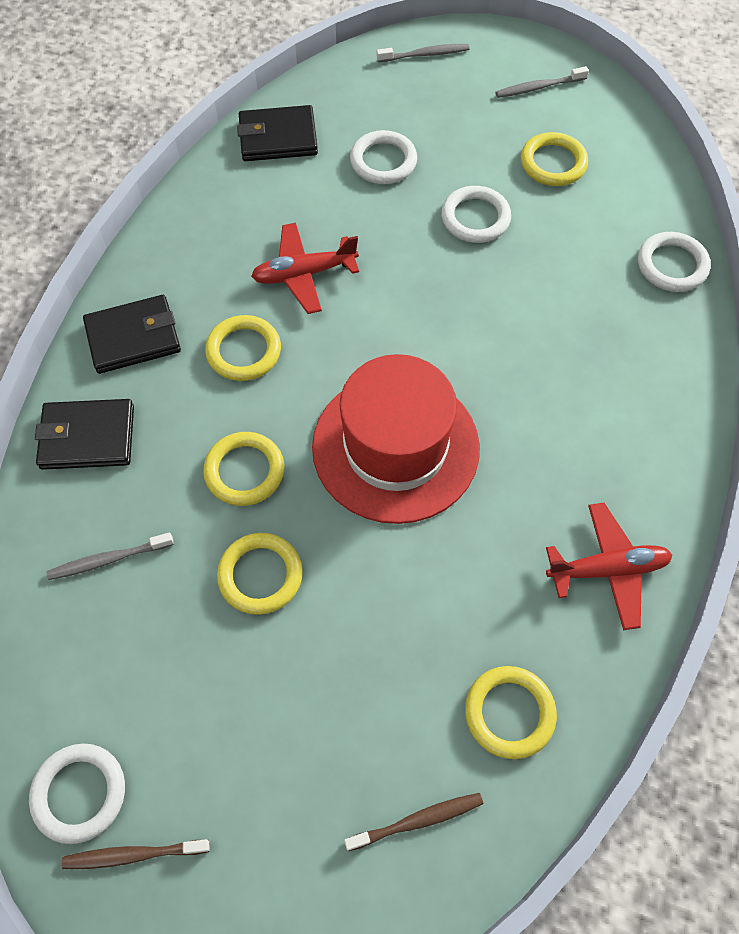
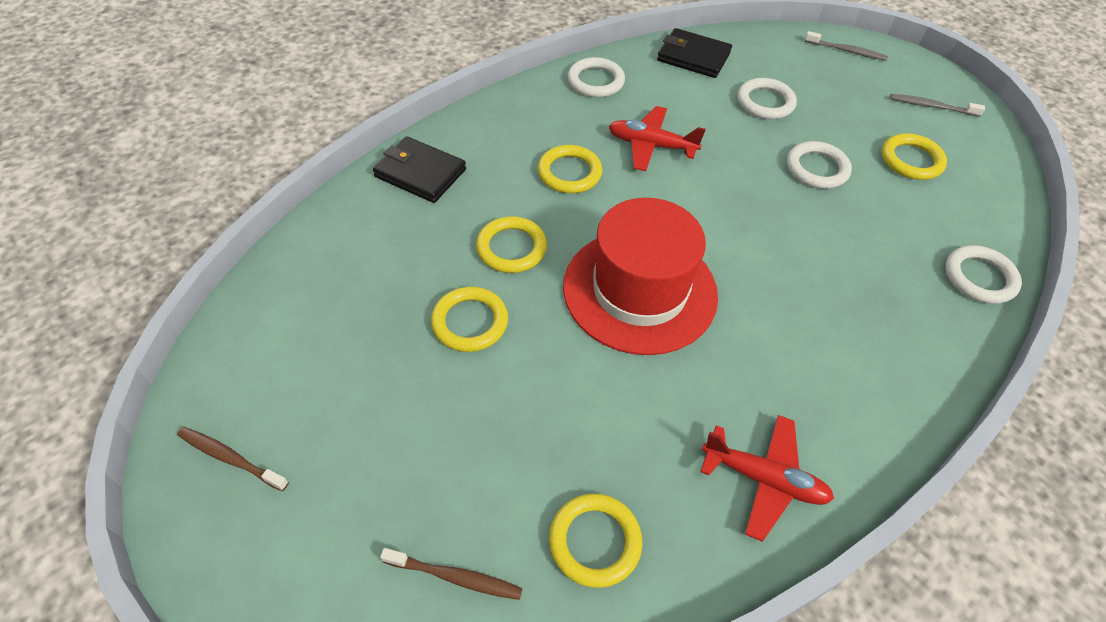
camera: 30 degrees right, 10 degrees down
(79, 793) = (231, 393): white ring -> white ring (595, 81)
(108, 559) = (373, 254): grey toothbrush -> none
(133, 337) = (498, 129): black wallet -> none

